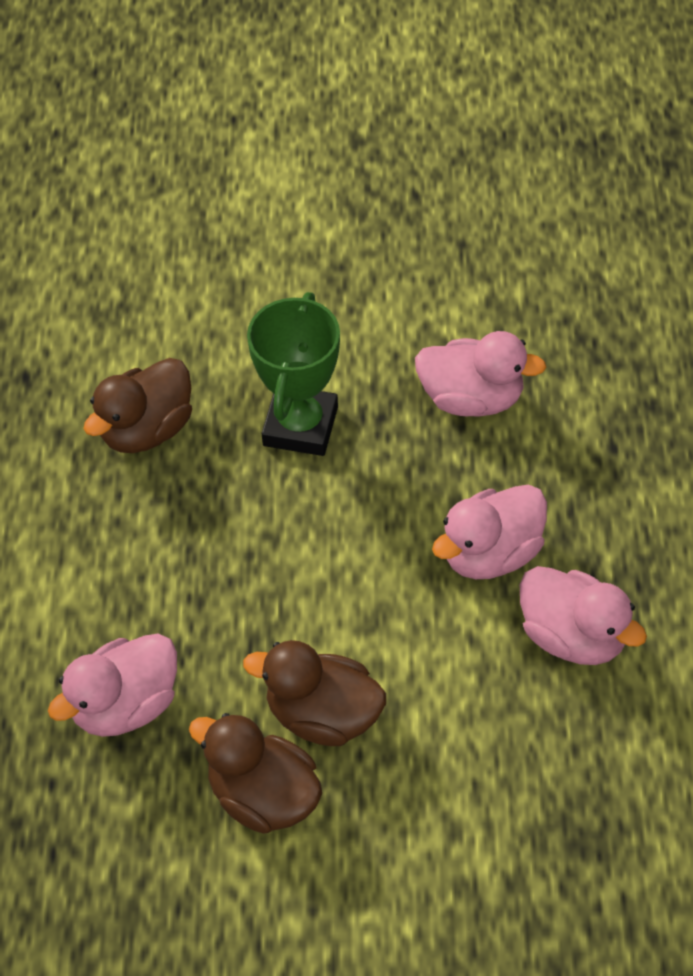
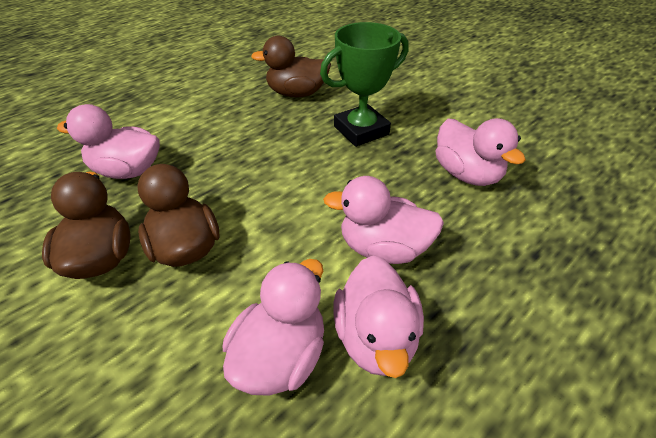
camera: 45 degrees right, 10 degrees down
(525, 715) = (280, 355): none -> pink duck

